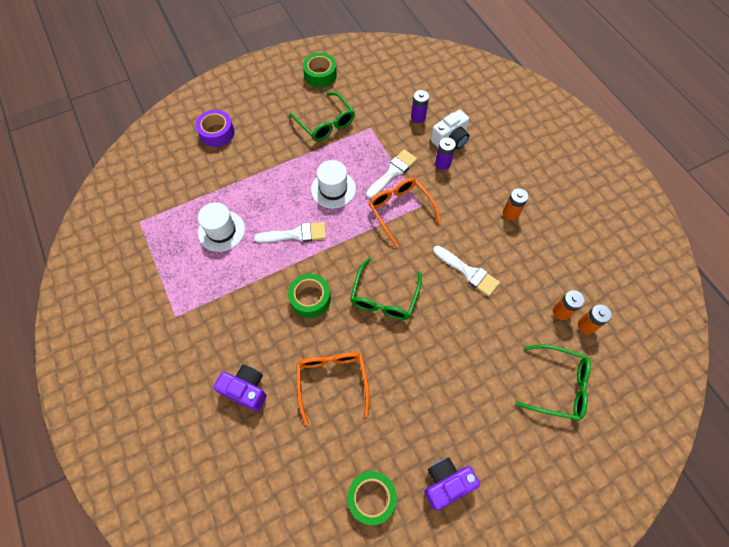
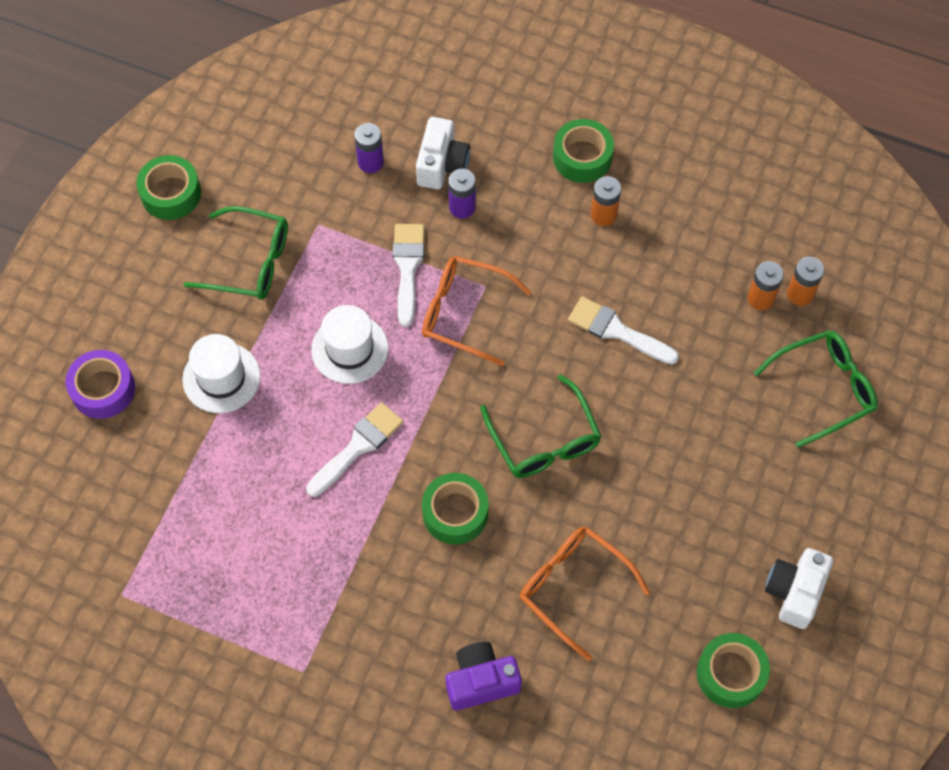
camera: 40 degrees left, 0 degrees up
(221, 231) = (252, 518): white hat -> white hat (221, 378)
(446, 483) = (794, 592): purple camera -> white camera
(468, 272) = (616, 331): white brush -> white brush turned 150 degrees counterclockwise
(523, 180) = (582, 157): none -> green tape

